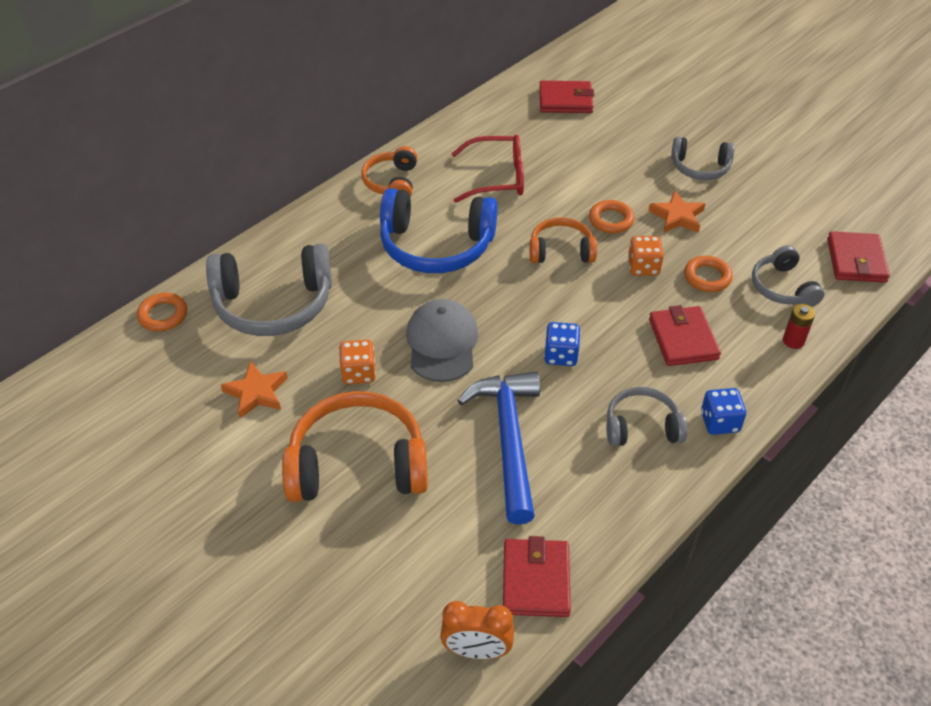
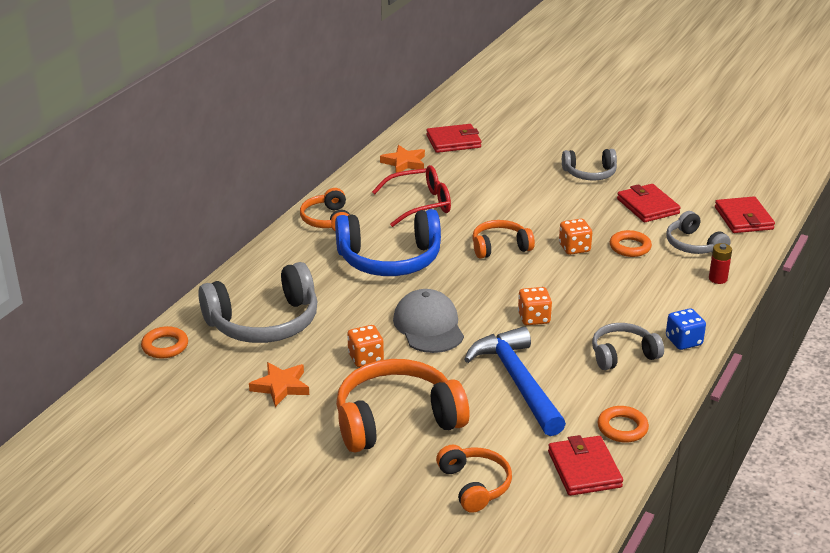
camera: 15 degrees left, 15 degrees down
(406, 574) = (475, 485): none -> orange headphones
(477, 651) = (558, 523): orange clock -> none
(561, 355) = (534, 318): blue dice -> orange dice
(611, 220) = (532, 220): orange ring -> orange ring (622, 428)
(677, 216) = (586, 209): orange star -> orange star (404, 163)
(683, 339) = (629, 291): red wallet -> red wallet (647, 206)

